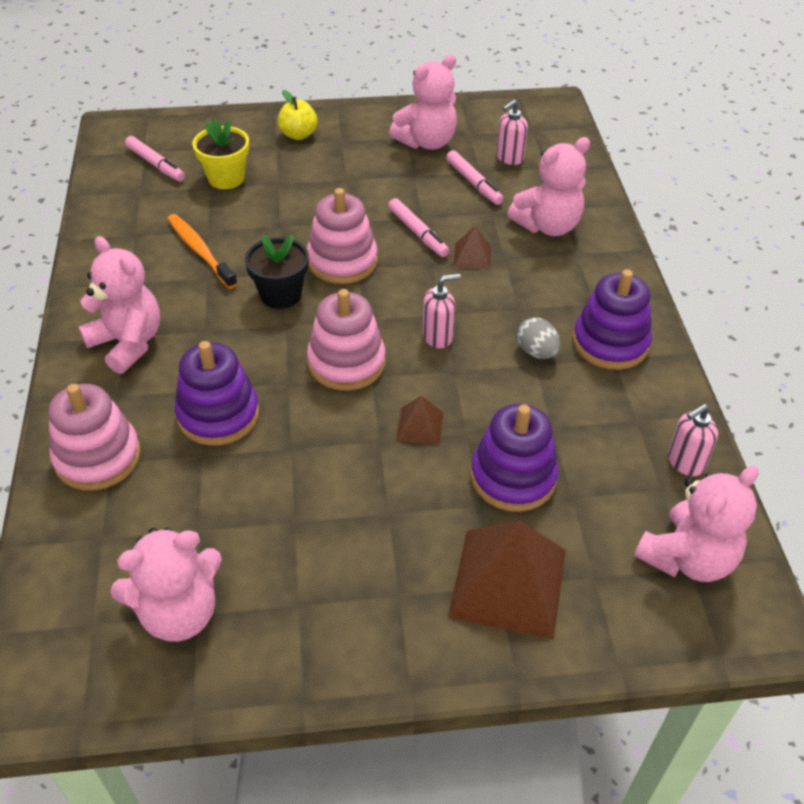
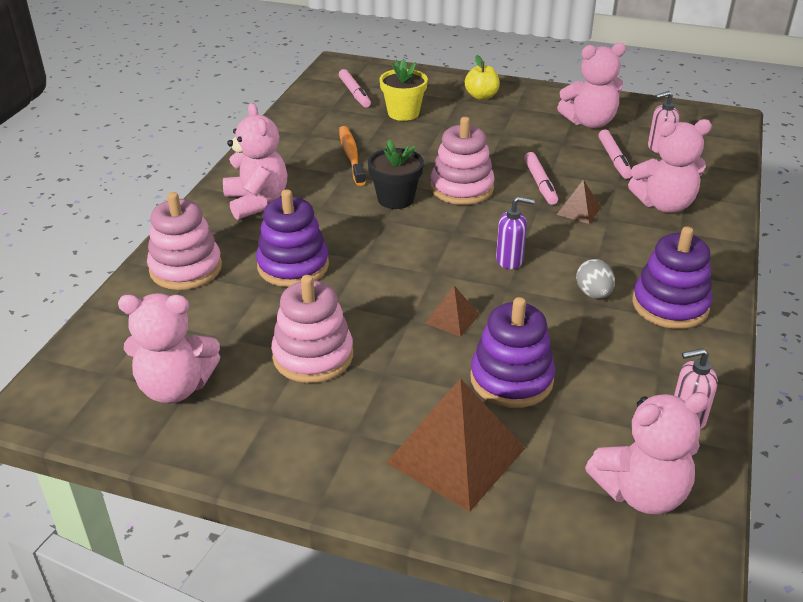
camera: 25 degrees right, 10 degrees down
(346, 363) = (419, 258): pink stacking toy -> pink stacking toy (313, 356)
(438, 337) = (510, 260): pink soap dispenser -> purple soap dispenser

